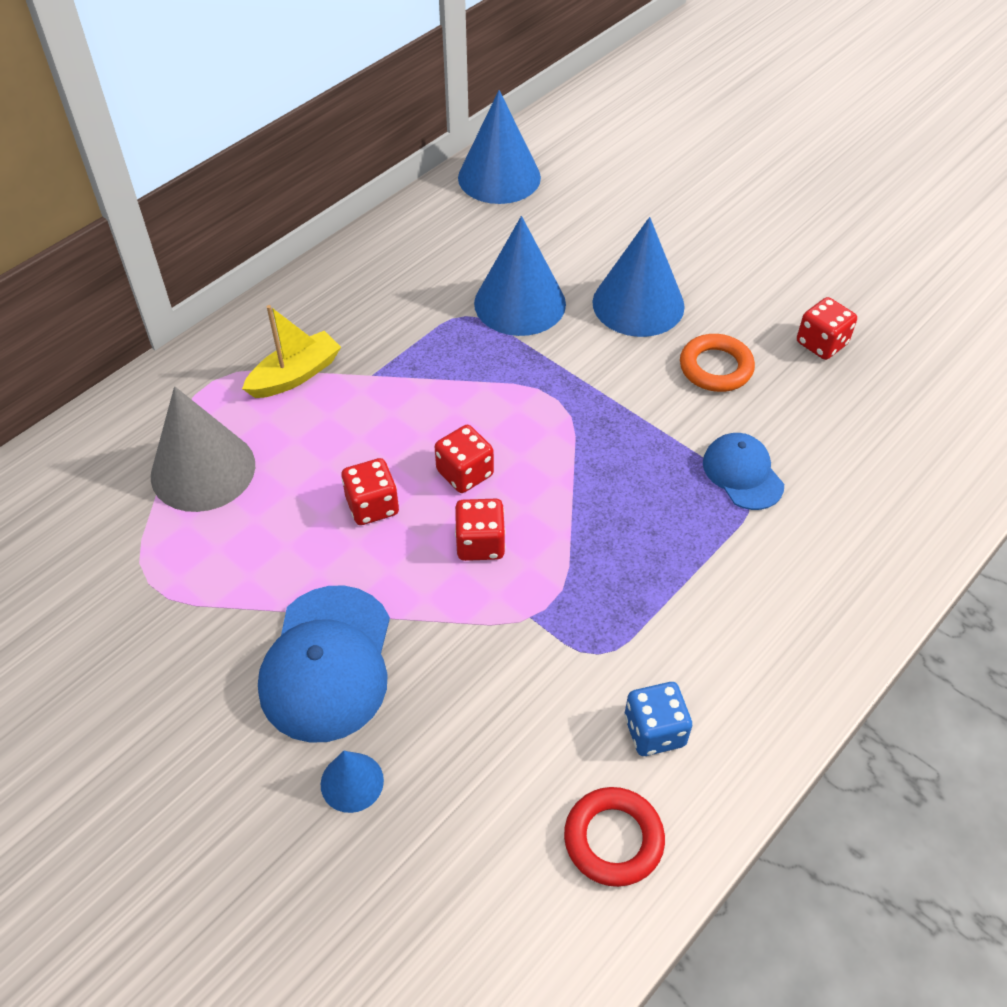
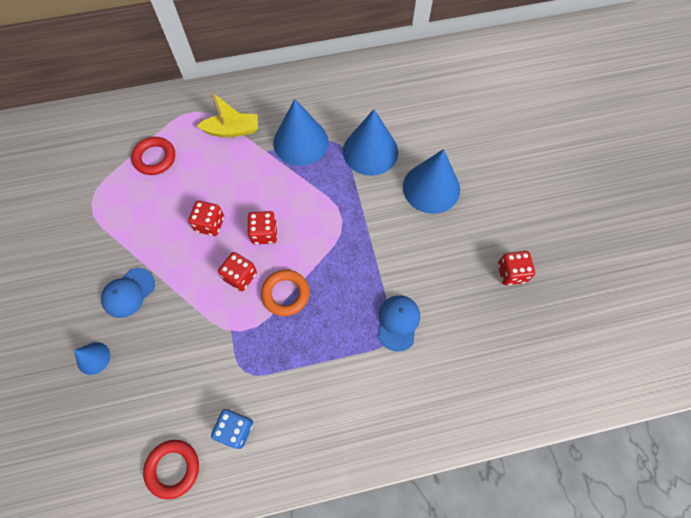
camera: 35 degrees right, 15 degrees up
(203, 470) = (155, 158): grey cone -> red ring
(327, 663) = (128, 293): blue cap -> blue cap, size x0.60
(499, 177) = (423, 67): blue cone -> blue cone (300, 142)
(715, 368) = (439, 251): orange ring -> orange ring (285, 294)

